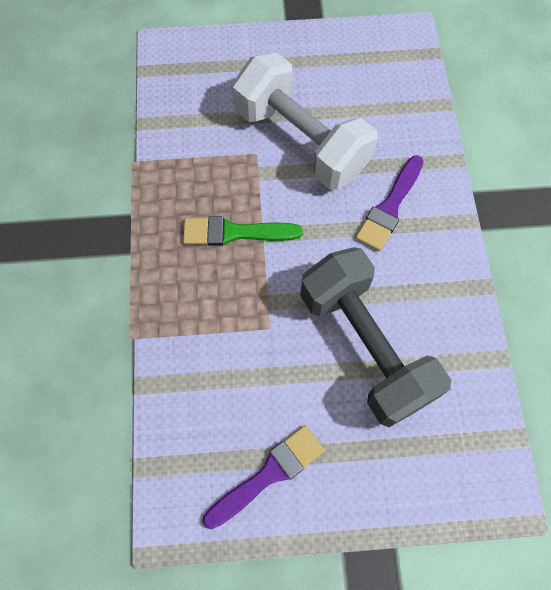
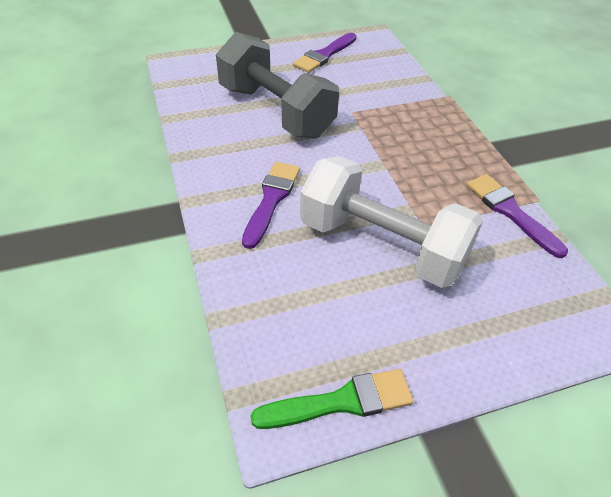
camera: 165 degrees right, 20 degrees down
(169, 153) = (510, 212): none -> purple brush
(235, 232) = (409, 161): green brush -> green brush (341, 402)

